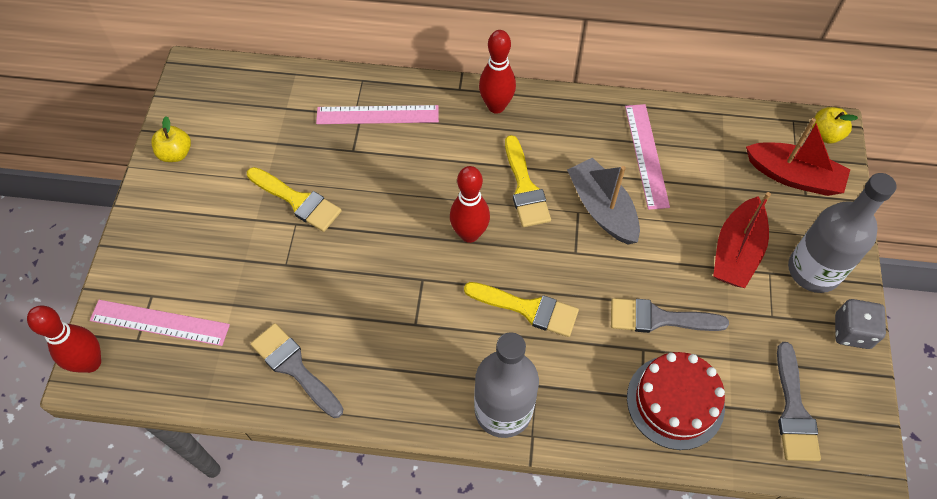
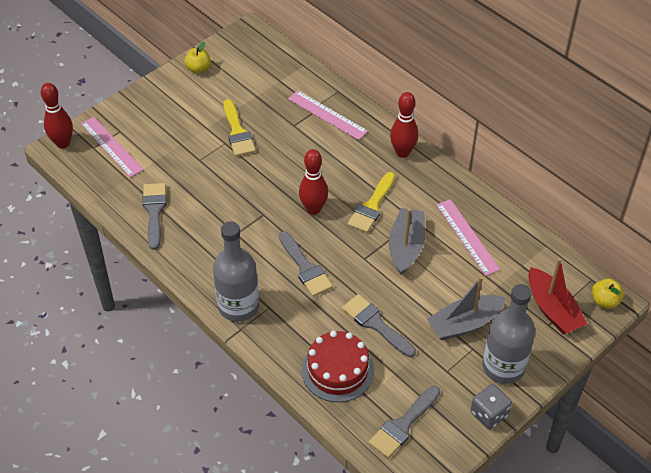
camera: 40 degrees right, 10 degrees down
(528, 309) = (305, 268): yellow brush -> grey brush
(646, 155) = (467, 236): pink ruler -> pink ruler turned 60 degrees counterclockwise
(736, 252) = (464, 324): red boat -> grey boat

